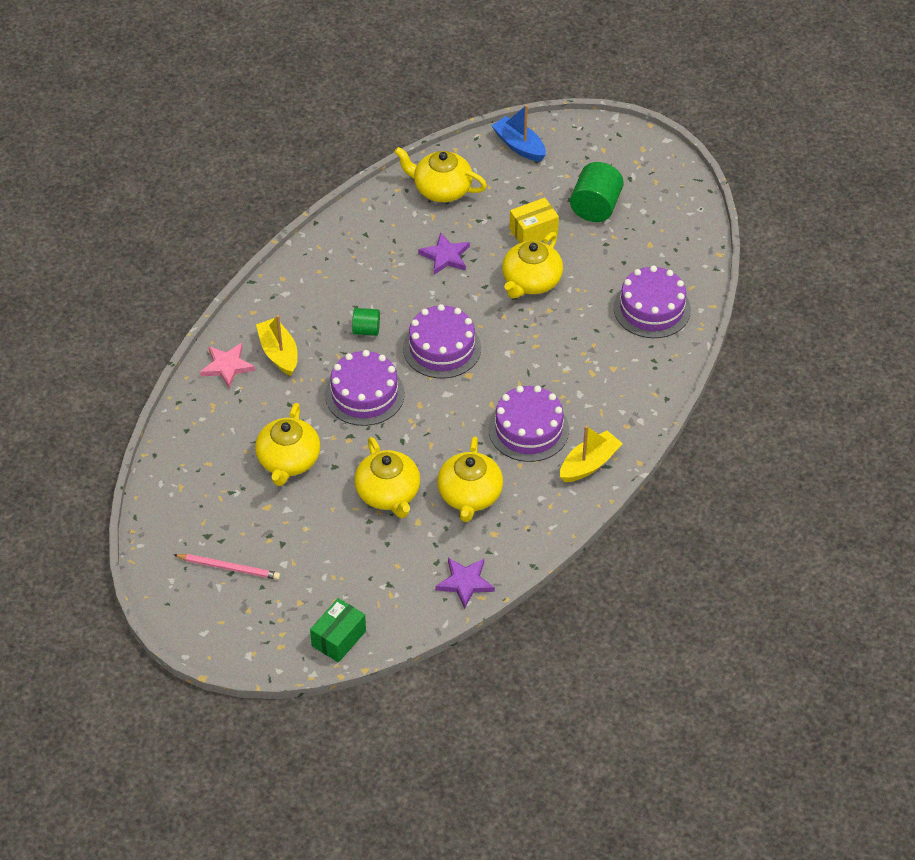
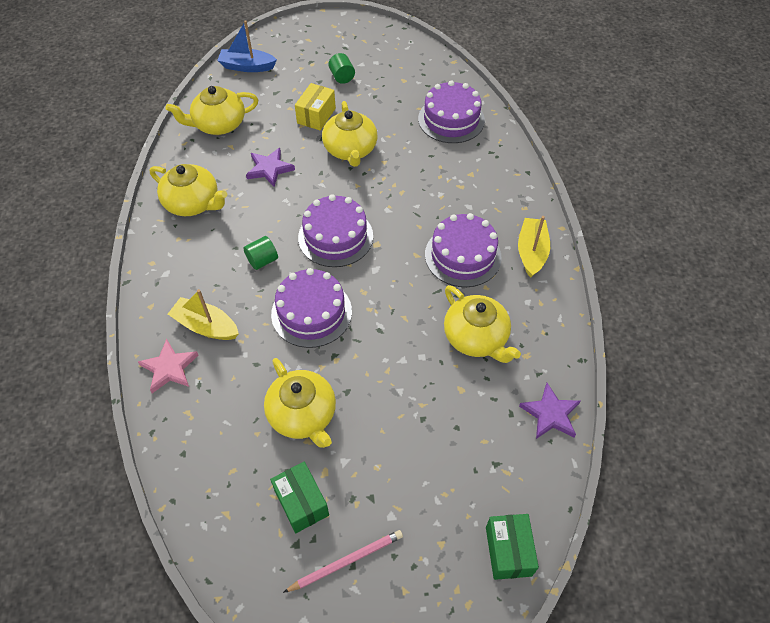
camera: 40 degrees left, 5 degrees up
(234, 514) = (301, 502): none -> green box
(388, 493) = (414, 383): yellow teapot -> yellow teapot (193, 203)
(595, 207) = (342, 77): green cylinder -> green cylinder, size x0.57

